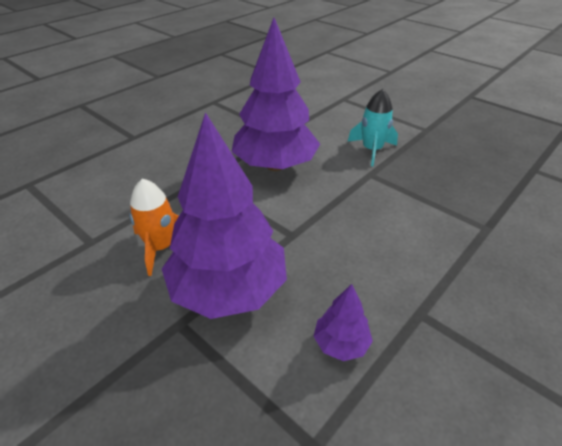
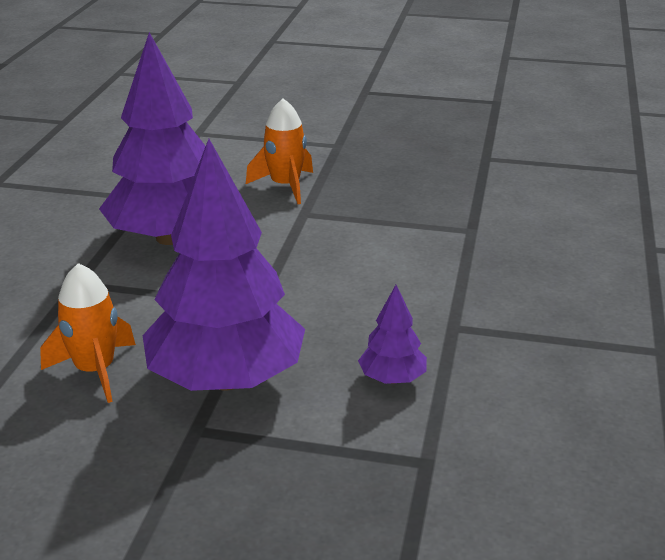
camera: 30 degrees left, 10 degrees down
(372, 150) = (285, 186): turquoise rocket -> orange rocket

